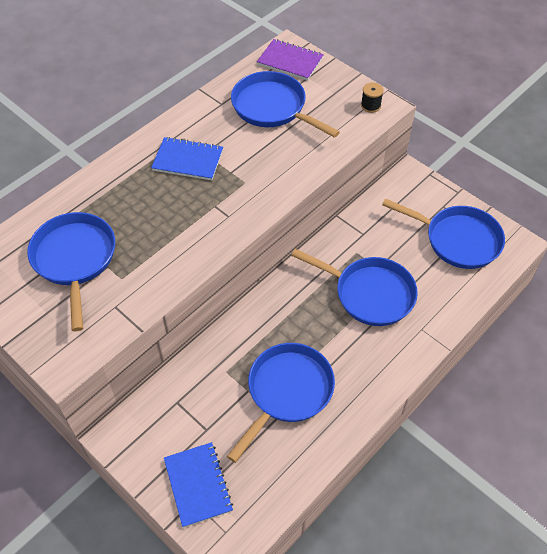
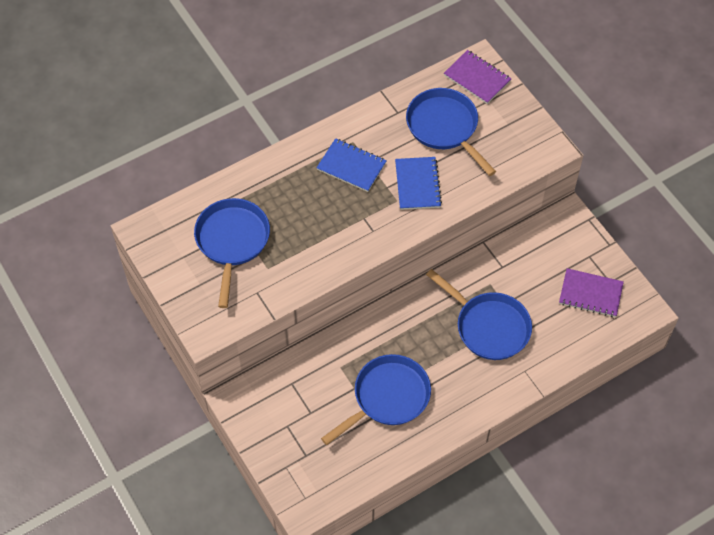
camera: 15 degrees right, 5 degrees up
(198, 485) = (292, 455): blue notebook -> blue notebook (417, 184)
(370, 105) = (539, 145): black spool -> none
(458, 240) = (590, 294): blue pan -> purple notebook

